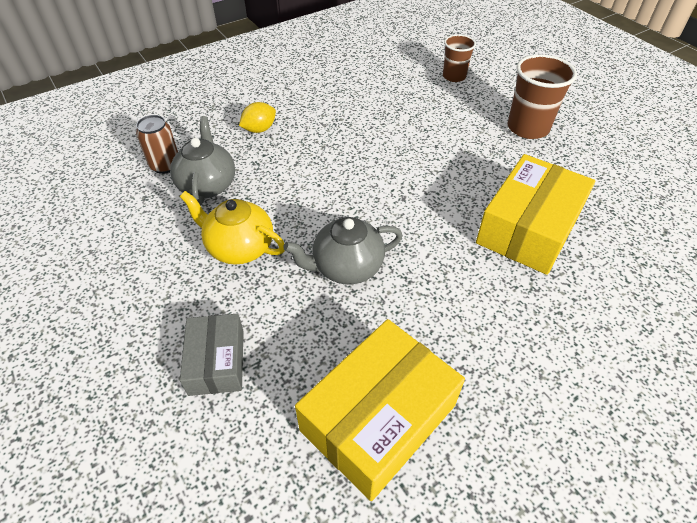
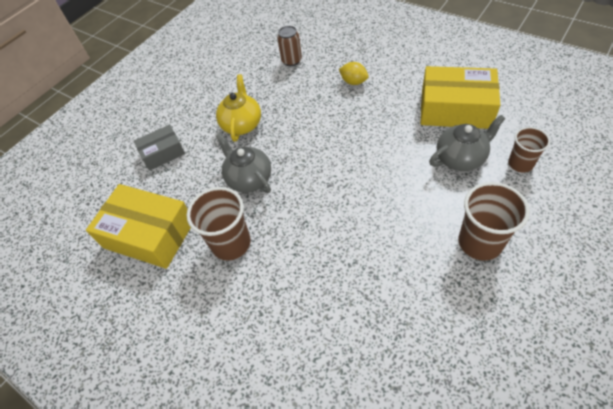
camera: 75 degrees right, 5 degrees up
(208, 185) = (285, 86): grey teapot -> grey teapot (461, 158)
(444, 315) = (231, 243): none -> brown cup
(528, 228) = (340, 273): yellow box -> yellow box (455, 109)

